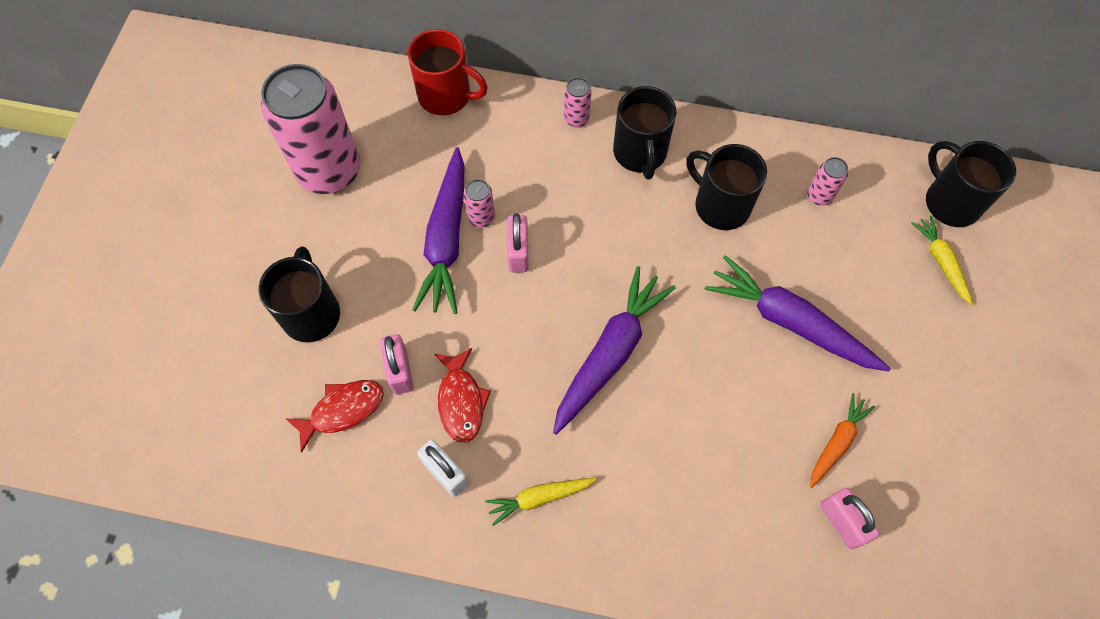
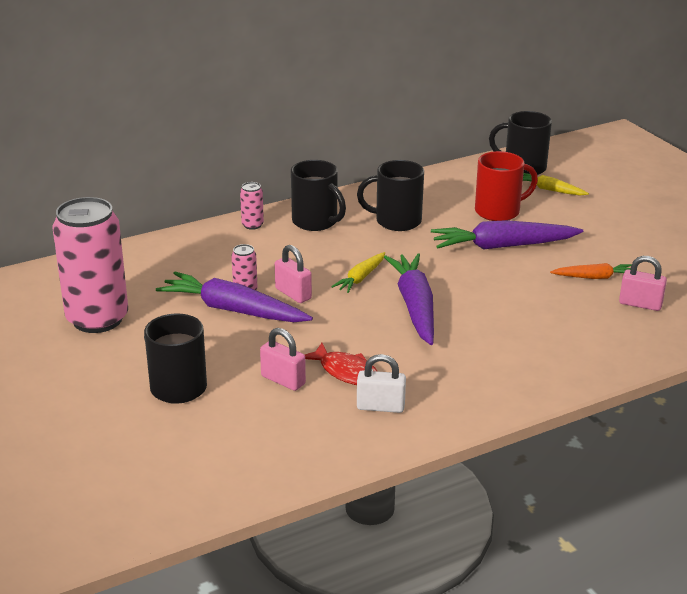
camera: 40 degrees left, 35 degrees down
(342, 410) = (266, 418): red fish -> none
(446, 96) = (143, 252): red mug -> red mug (499, 211)
(446, 239) = (233, 310): purple carrot -> purple carrot turned 150 degrees clockwise
(539, 498) = (458, 385): yellow carrot -> yellow carrot (361, 278)
(819, 196) = (449, 194): pink can -> none
(836, 442) = (594, 277): orange carrot -> orange carrot turned 90 degrees clockwise

